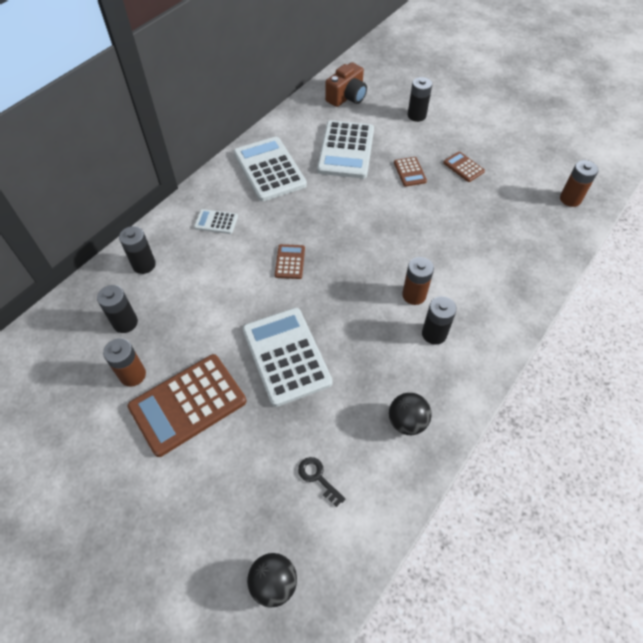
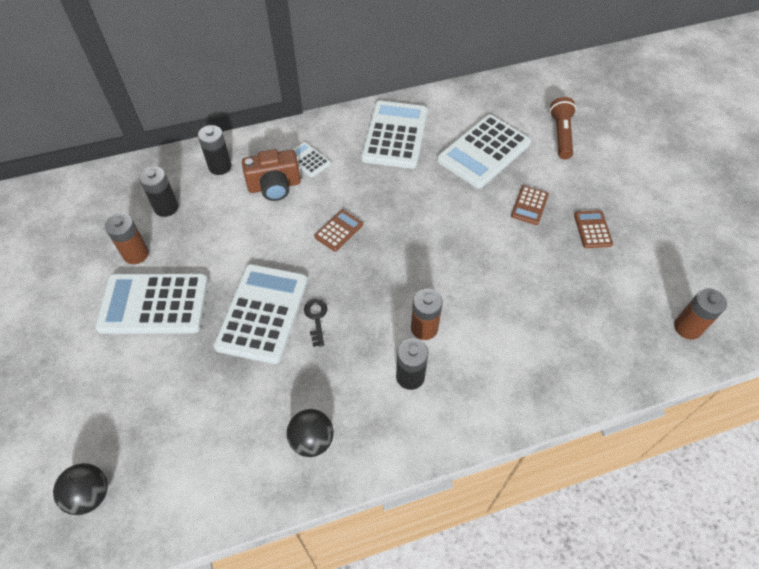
camera: 35 degrees right, 0 degrees up
(188, 404) = (154, 304): brown calculator -> white calculator
(318, 477) = (196, 435): black key -> black key (316, 318)
(347, 97) = (531, 99): brown camera -> brown camera (274, 186)
(388, 113) = (561, 135): none -> brown flashlight
(416, 115) = (589, 151): black battery -> none

